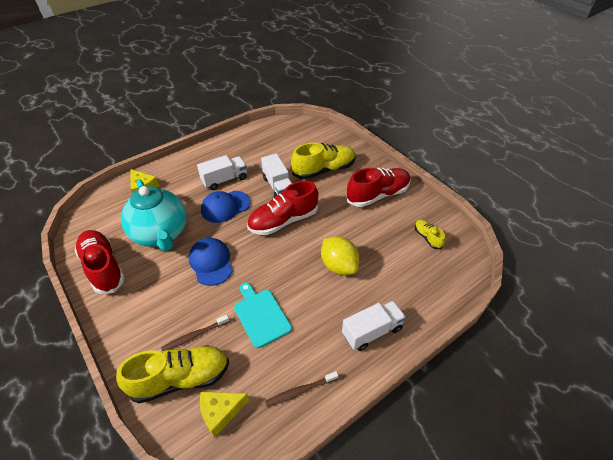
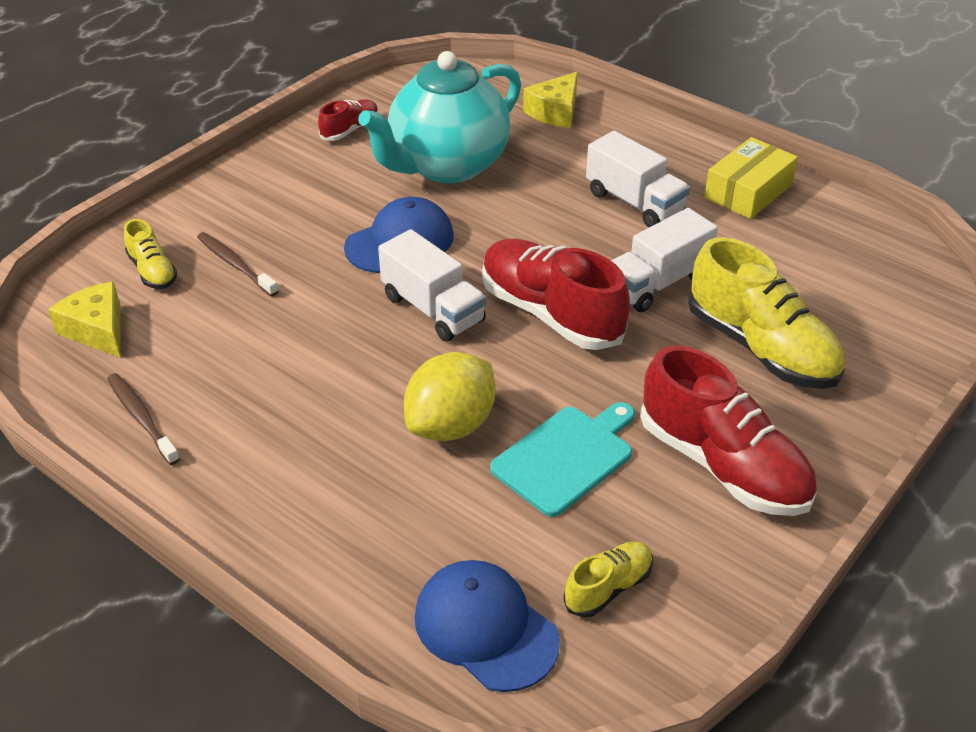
camera: 75 degrees right, 5 degrees down
(103, 268) = (350, 130): red shoe -> red shoe, size x0.50
(180, 379) = (152, 271): yellow shoe -> yellow shoe, size x0.50
(225, 206) = (555, 223): blue cap -> blue cap (485, 628)
(235, 148) = (748, 191): none -> yellow box
(261, 315) = (293, 334): turquoise cutting board -> turquoise cutting board (566, 457)
(372, 331) = (287, 505): white truck -> white truck (433, 309)

